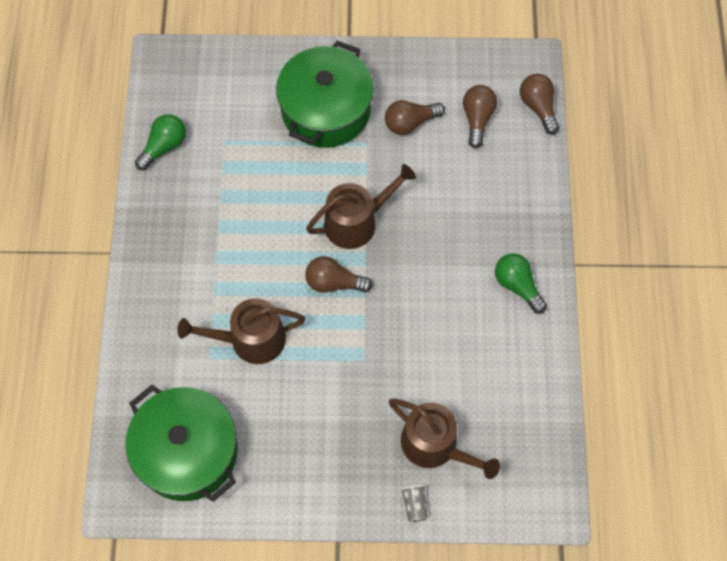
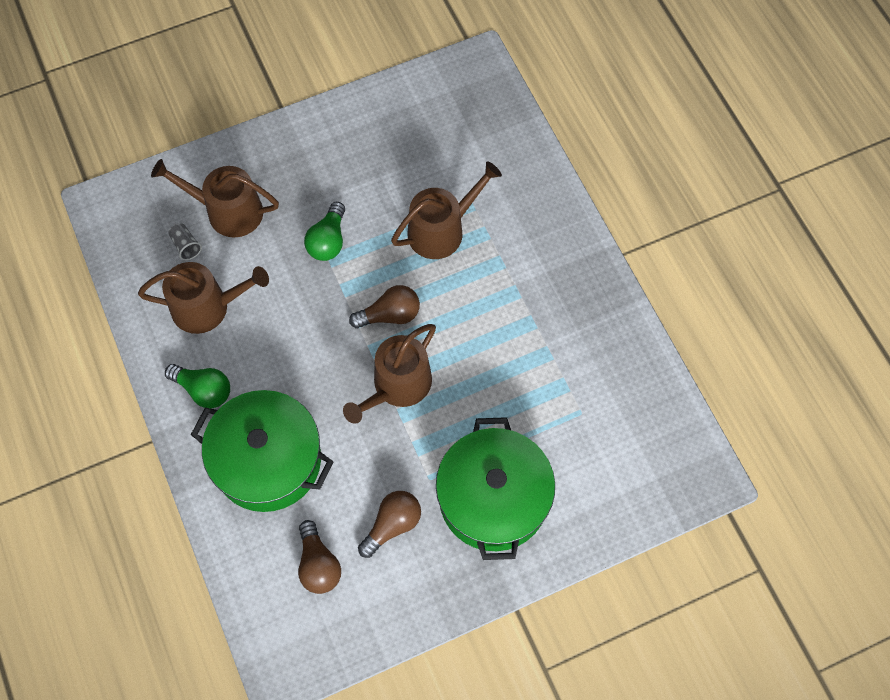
camera: 155 degrees right, 0 degrees up
(164, 146) = (639, 379): green light bulb -> green light bulb (328, 241)
(187, 452) = (444, 119): green pot -> green pot (267, 461)
(414, 505) = (226, 158): grey cup -> grey cup (186, 246)
(488, 358) = (207, 307): none -> brown watering can
(538, 107) = (253, 613): brown light bulb -> none

